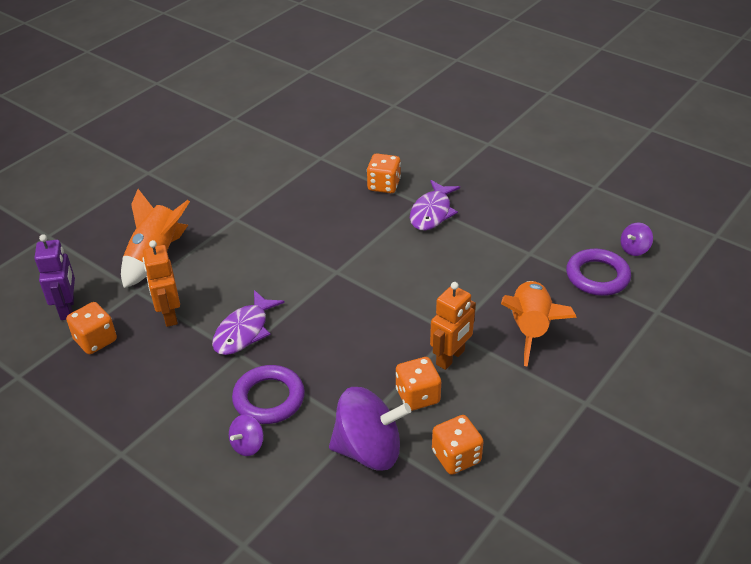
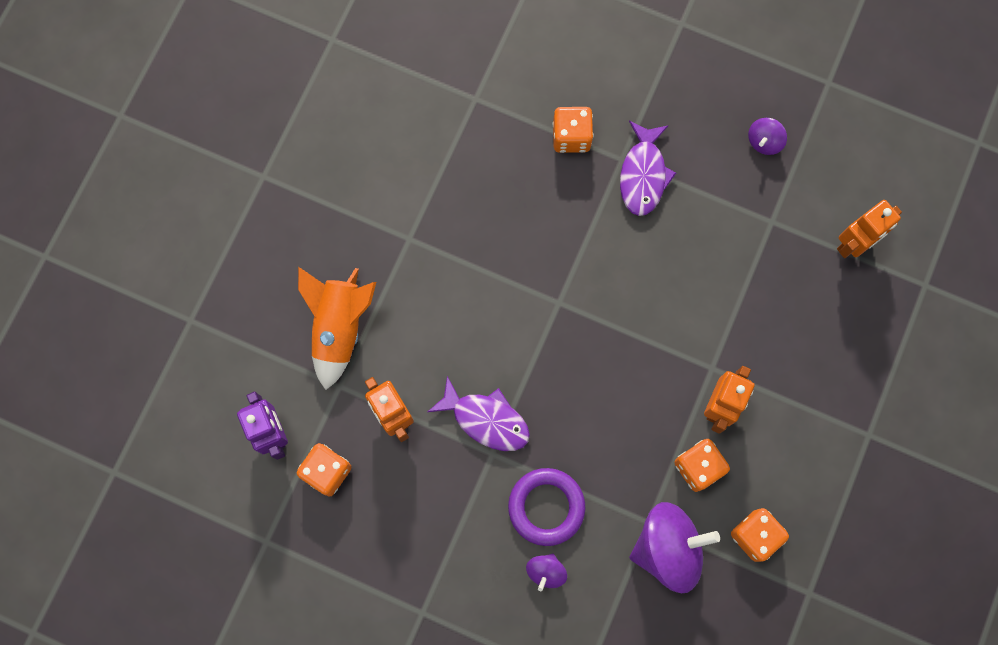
camera: 15 degrees left, 35 degrees up
(244, 331) = (486, 419): purple fish -> purple fish turned 75 degrees counterclockwise
(530, 329) = (795, 344): orange rocket -> none
(597, 276) = (854, 243): purple ring -> orange robot
(634, 249) = (889, 188): purple spinning top -> purple spinning top (764, 141)

